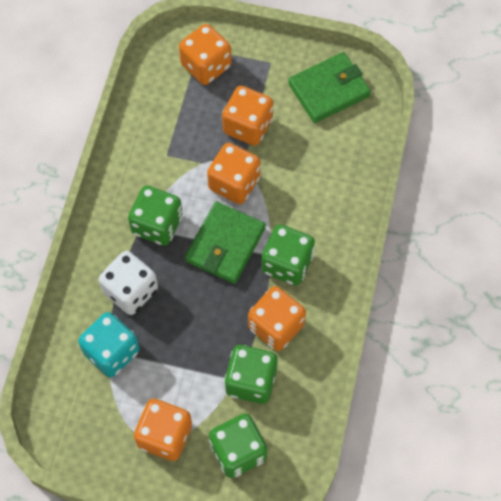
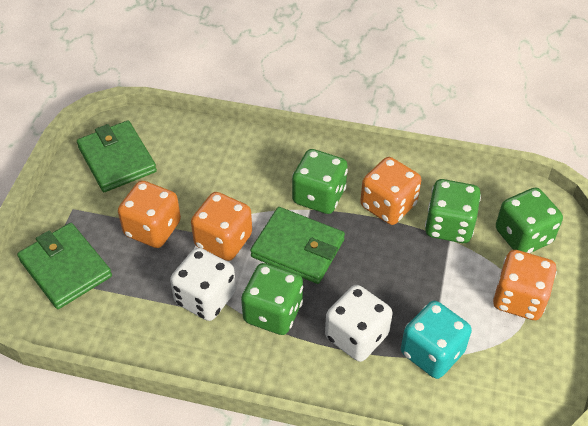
camera: 90 degrees left, 15 degrees down
(173, 172) = (205, 298): none -> white dice
(206, 66) = (65, 268): orange dice -> green wallet

